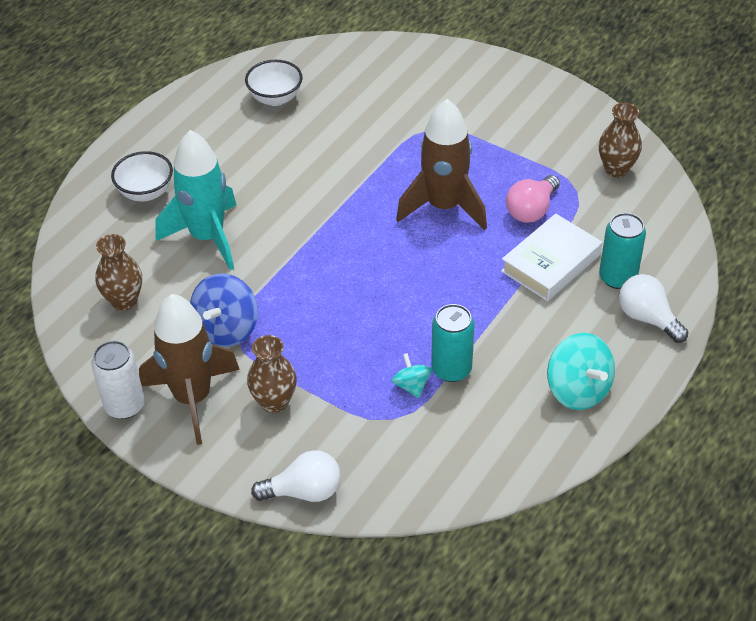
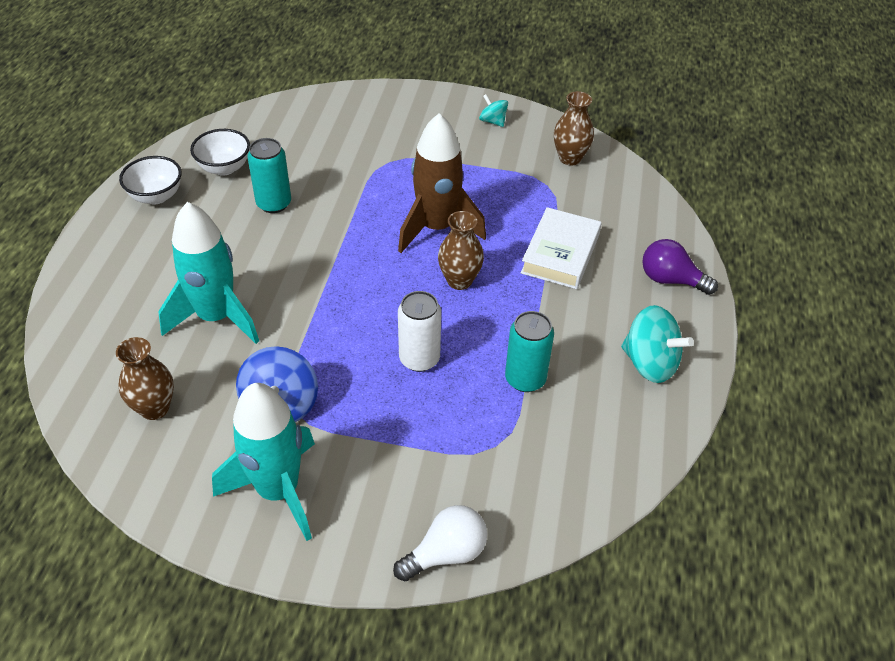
camera: 25 degrees left, 0 degrees up
(124, 405) = (205, 523): white can -> white can (419, 359)
(146, 192) = (129, 289): white bowl -> white bowl (156, 196)
(192, 398) = (278, 490): brown rocket -> turquoise rocket
(274, 402) = (368, 467): brown vase -> brown vase (459, 280)
(411, 385) = (496, 407): turquoise spinning top -> turquoise spinning top (493, 121)
(531, 210) = (517, 211): pink light bulb -> none
(617, 277) = (625, 251): turquoise can -> turquoise can (274, 203)
(647, 318) = (670, 280): white light bulb -> purple light bulb

